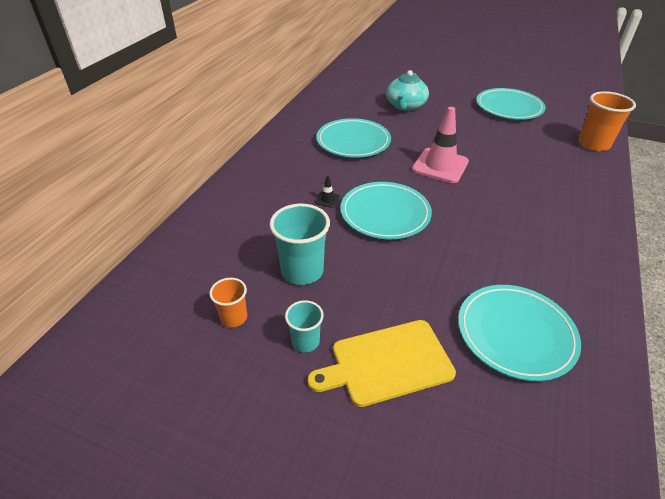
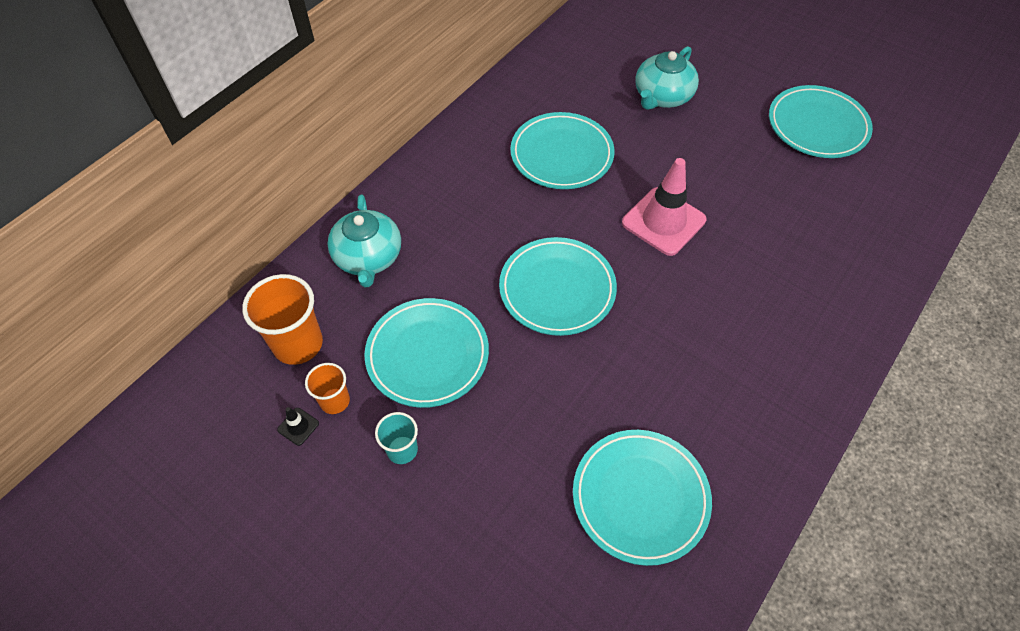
camera: 15 degrees right, 15 degrees up
(231, 218) = (368, 257): none -> turquoise teapot
(302, 271) = (427, 355): turquoise cup -> turquoise plate
(327, 199) = (493, 251): black traffic cone -> black traffic cone (298, 426)
(387, 363) = (480, 497): yellow cutting board -> none
(593, 144) = (908, 223): orange cup -> orange cup (298, 344)

